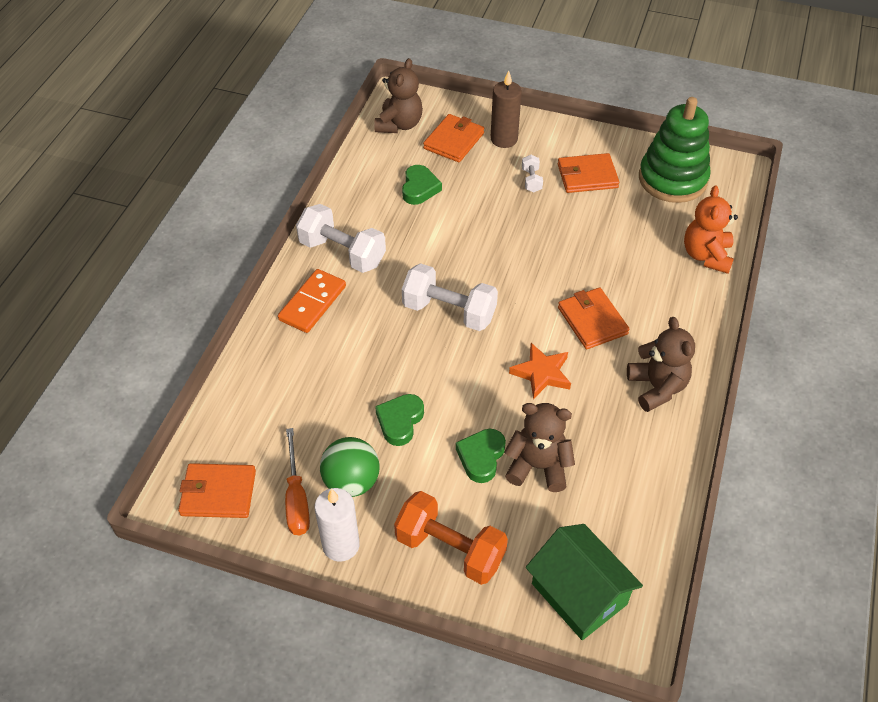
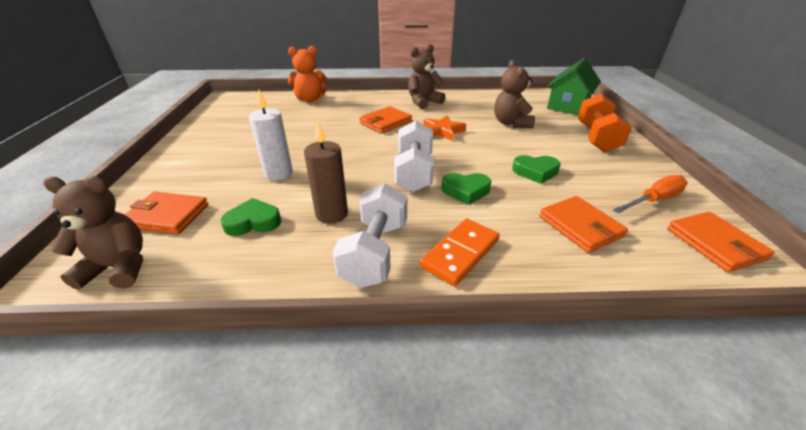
camera: 110 degrees left, 15 degrees down
(312, 303) = (460, 253): orange domino -> orange domino turned 60 degrees counterclockwise
(341, 545) = (653, 172): white candle -> white candle (278, 173)
(351, 481) = (606, 180): green ball -> none
(481, 457) = (526, 139): green heart -> green heart (465, 191)
(504, 139) = (171, 185): brown candle -> brown candle (331, 214)
(531, 180) = (237, 162): white dumbbell -> none
(587, 176) = (231, 141): orange wallet -> orange wallet (580, 226)
(672, 179) = (235, 113): green stacking toy -> none

